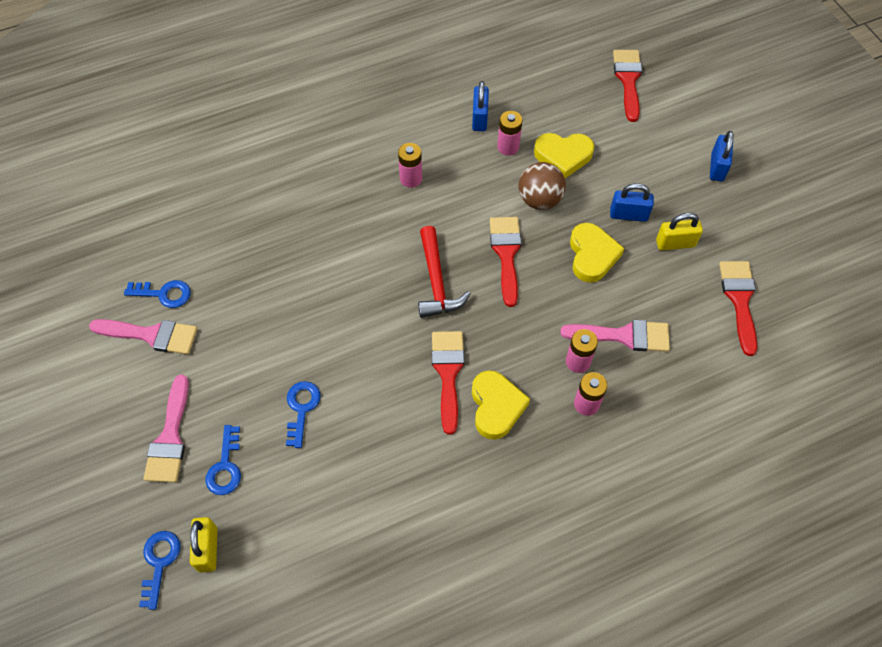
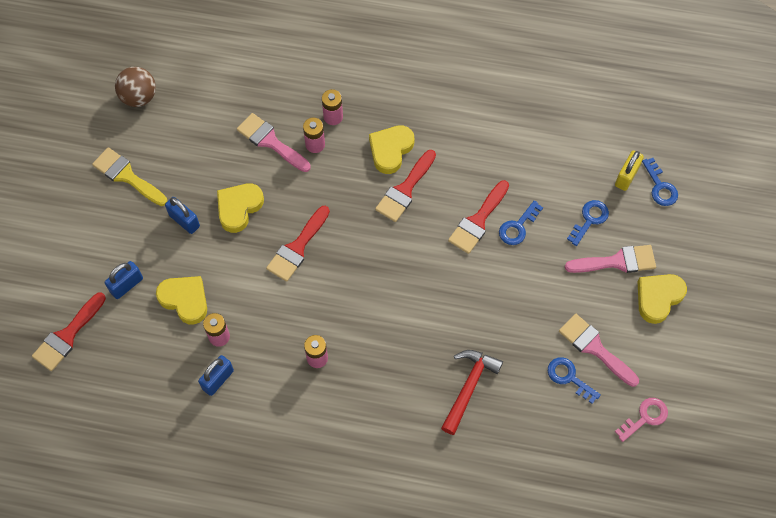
camera: 145 degrees left, 5 degrees up
(69, 302) = (645, 417): none -> pink key
(105, 425) = (658, 298): none -> yellow heart
(159, 562) = (660, 187): blue key -> blue key turned 60 degrees counterclockwise
(170, 437) = (617, 261): pink brush -> pink brush turned 45 degrees clockwise
(436, 281) = (363, 259): red hammer -> red hammer (469, 387)
(539, 200) = (236, 275): brown ball -> brown ball (139, 97)
(675, 243) = (174, 179): yellow padlock -> none
(717, 167) = (84, 215): blue padlock -> blue padlock (126, 285)
(719, 220) = (126, 176): none -> yellow brush
(739, 300) = (173, 116): red brush -> red brush (478, 221)

